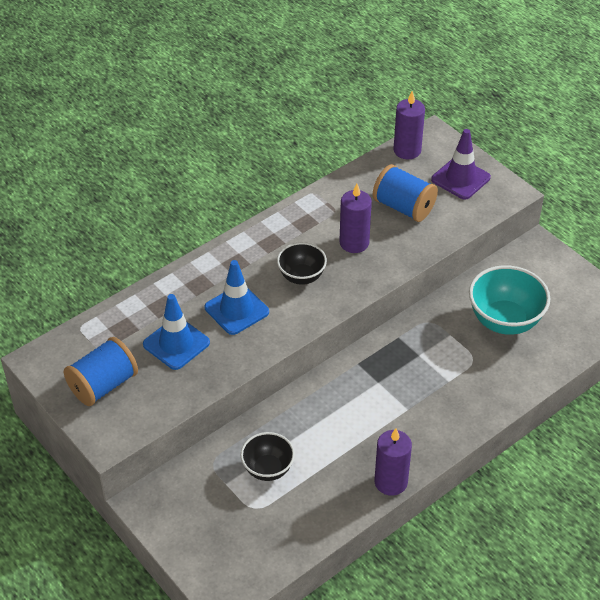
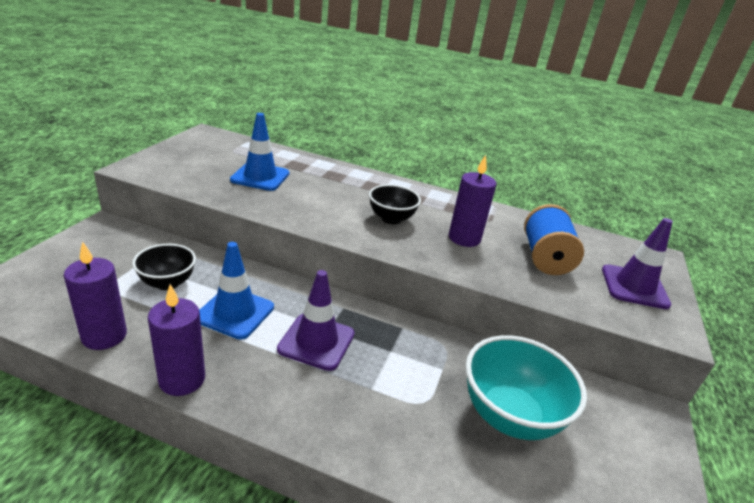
camera: 55 degrees right, 15 degrees down
(103, 385) = (194, 157): blue spool -> none
(236, 310) = (321, 195): blue traffic cone -> blue traffic cone (235, 313)
(388, 394) = (316, 341): none -> purple traffic cone
(407, 150) = (615, 244): purple candle -> purple candle (104, 336)

